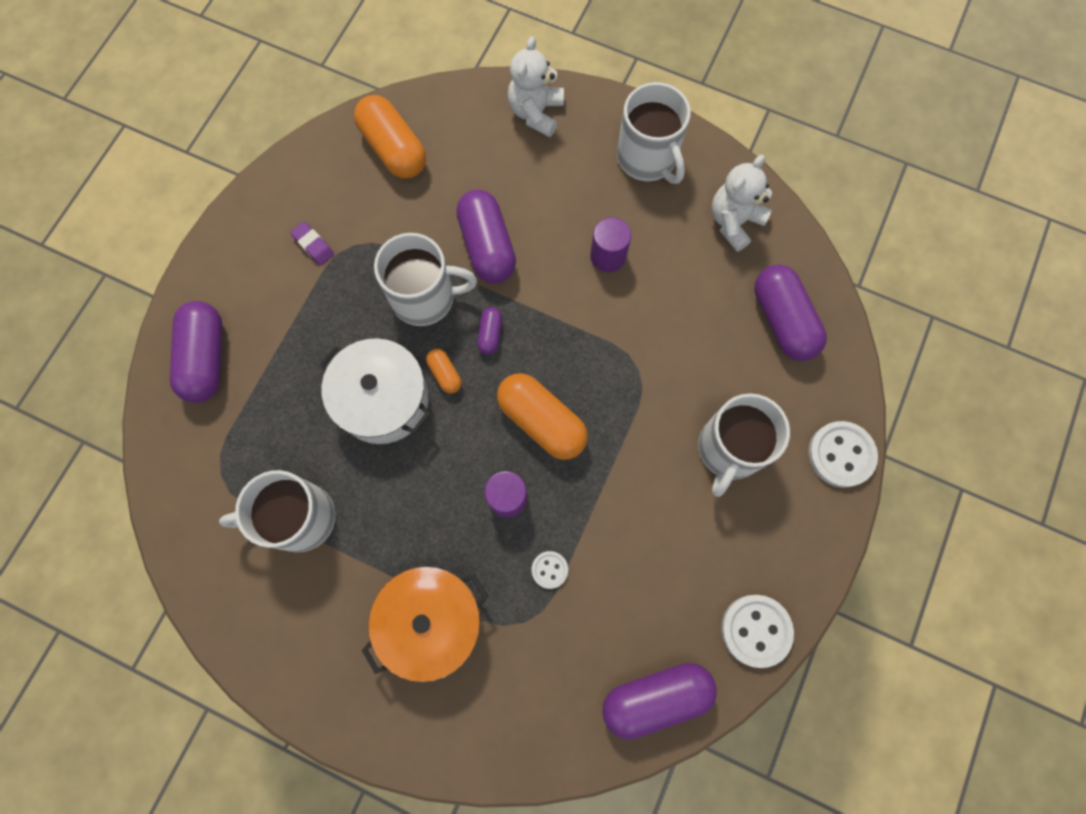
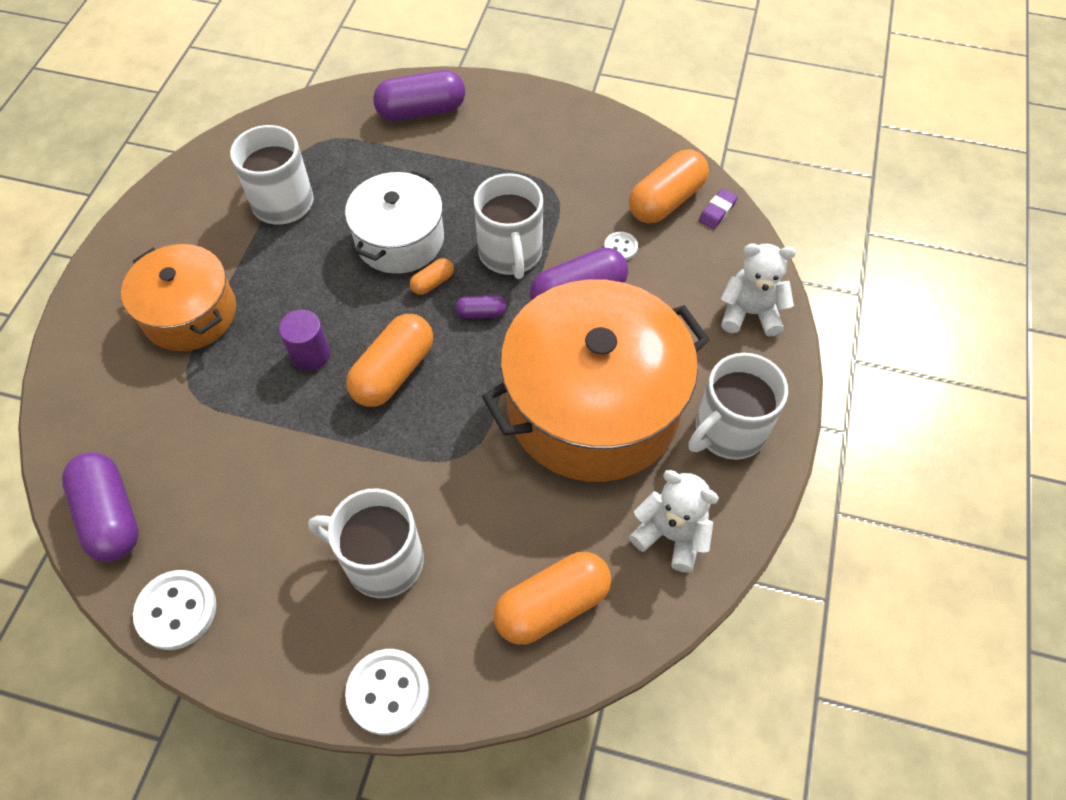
camera: 80 degrees right, 15 degrees down
(313, 245) = (546, 160): purple eraser -> purple eraser (717, 211)
(549, 570) = (240, 401): white button -> white button (620, 247)
(608, 256) = (593, 406): purple cylinder -> orange pot
(782, 320) = (552, 605): purple capsule -> orange capsule

